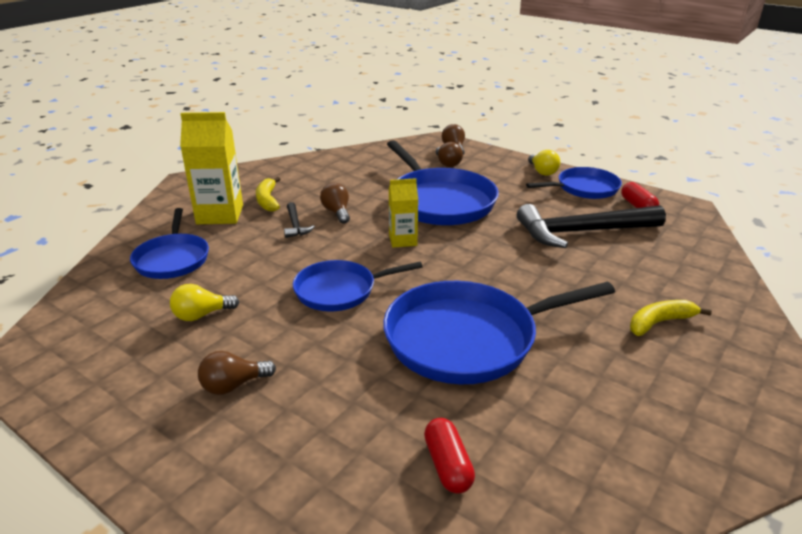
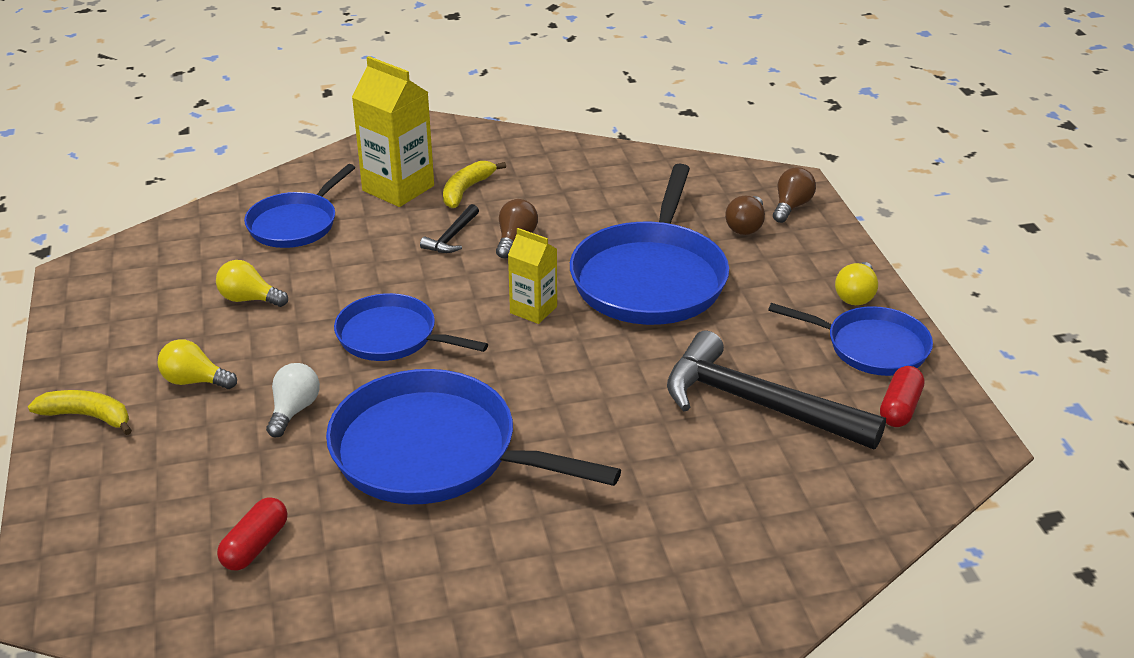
camera: 40 degrees right, 5 degrees up
(233, 385) = (195, 381): brown light bulb -> yellow light bulb
(340, 364) = (294, 410): none -> white light bulb
(660, 322) = (653, 552): yellow banana -> yellow banana (87, 416)

